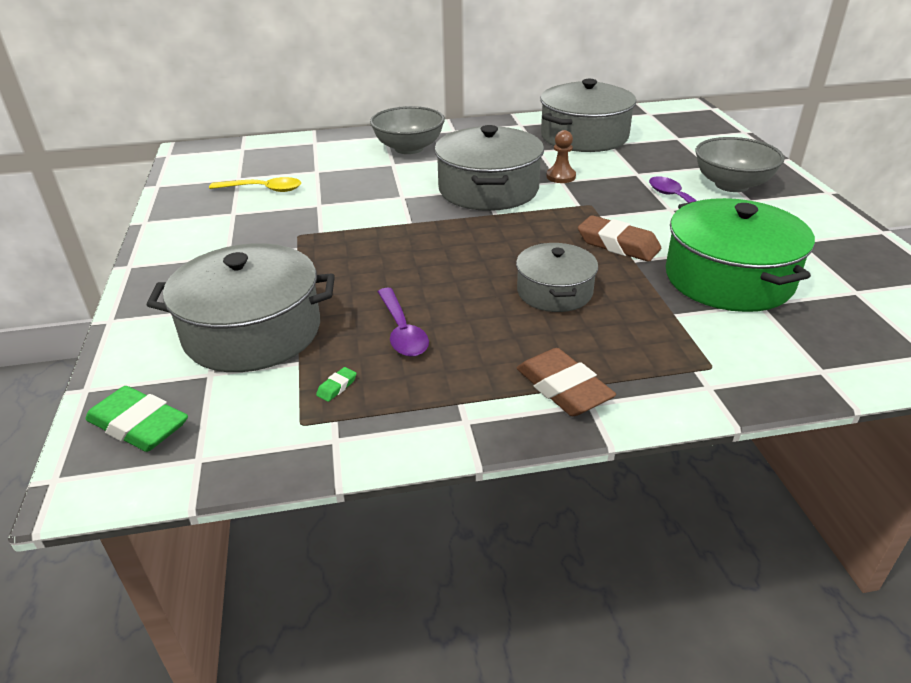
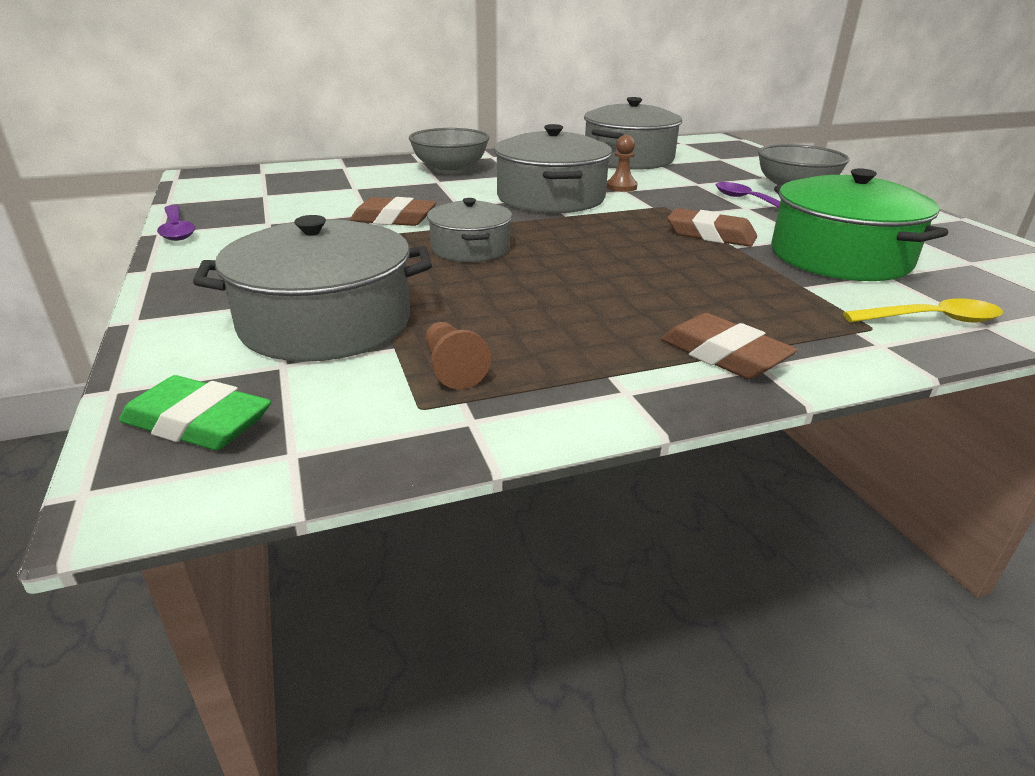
camera: 10 degrees left, 5 degrees down
(262, 189) = (297, 203): yellow spoon -> yellow spoon (931, 320)
(337, 387) = (452, 369): green eraser -> brown pawn
(339, 213) = (393, 219): none -> brown eraser
(402, 331) = (509, 313): purple spoon -> purple spoon (177, 229)
(554, 292) = (666, 274): grey pot -> grey pot (470, 248)

